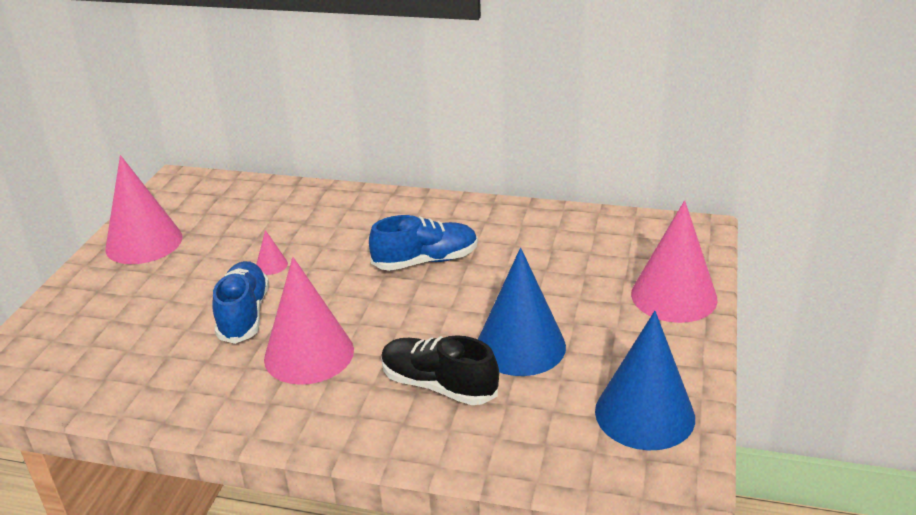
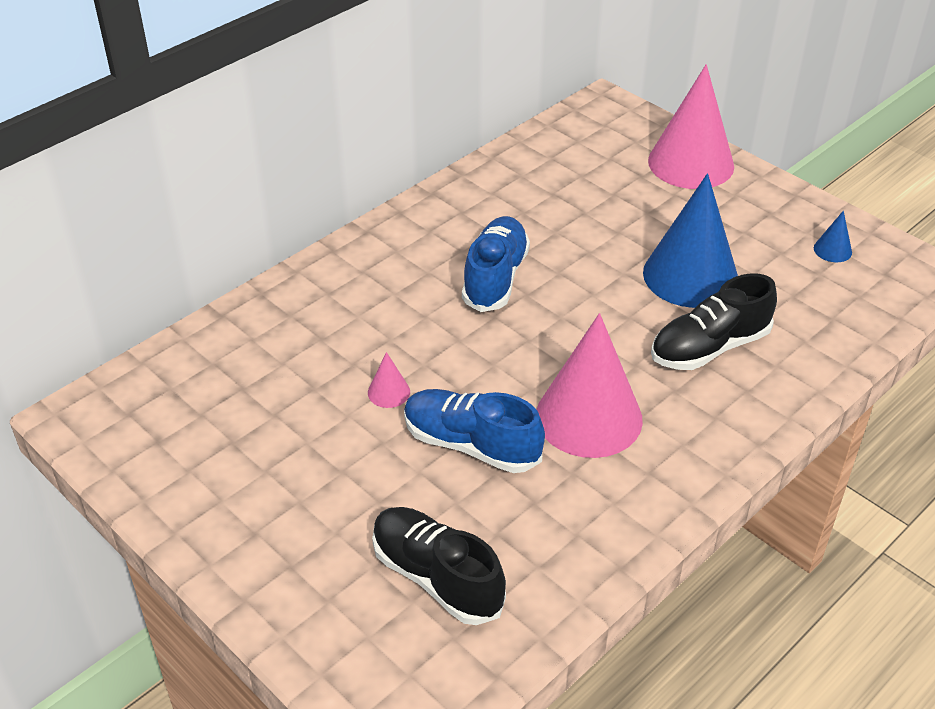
camera: 60 degrees left, 10 degrees up
(113, 347) = (437, 578): none -> black shoe
(144, 242) = (215, 491): pink cone -> none
(644, 414) = (832, 250): blue cone -> blue cone, size x0.41

